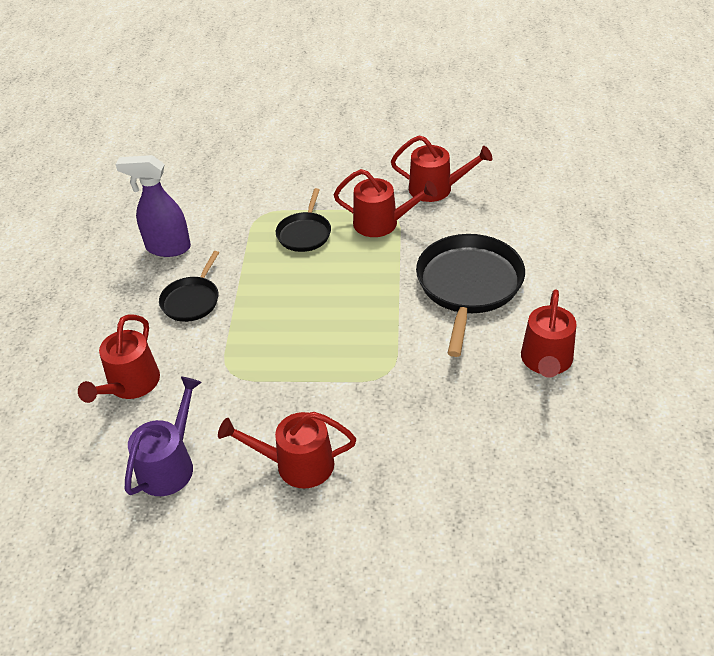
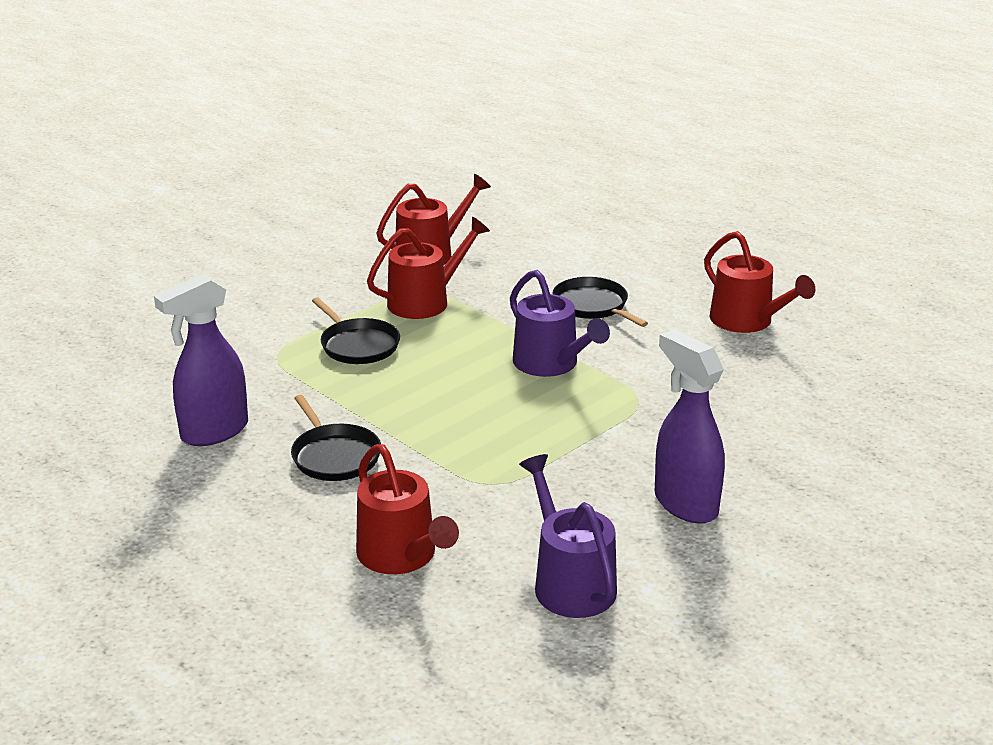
camera: 50 degrees left, 15 degrees down
(297, 464) = (685, 504): red watering can -> purple spray bottle
(379, 313) = (550, 364): none -> purple watering can
(468, 286) = (593, 306): black pan -> black pan, size x0.55

